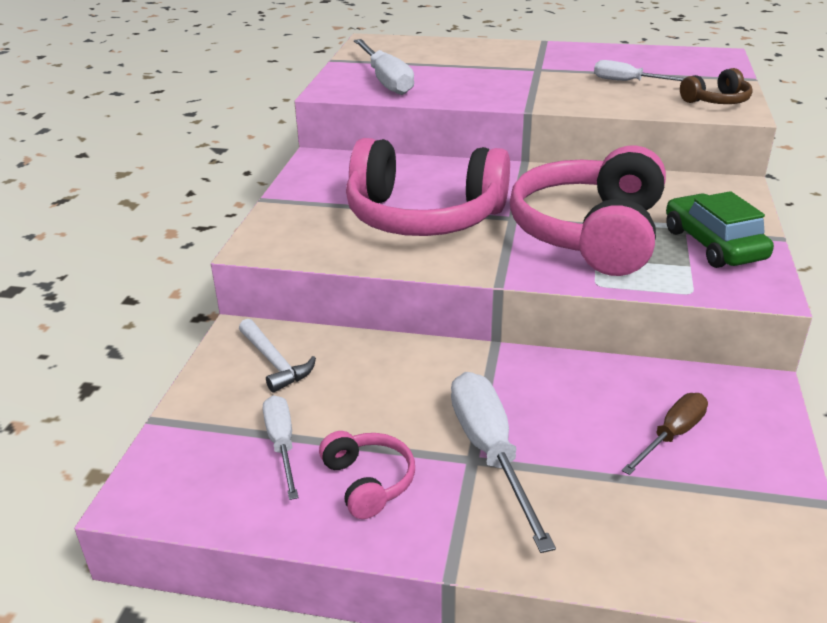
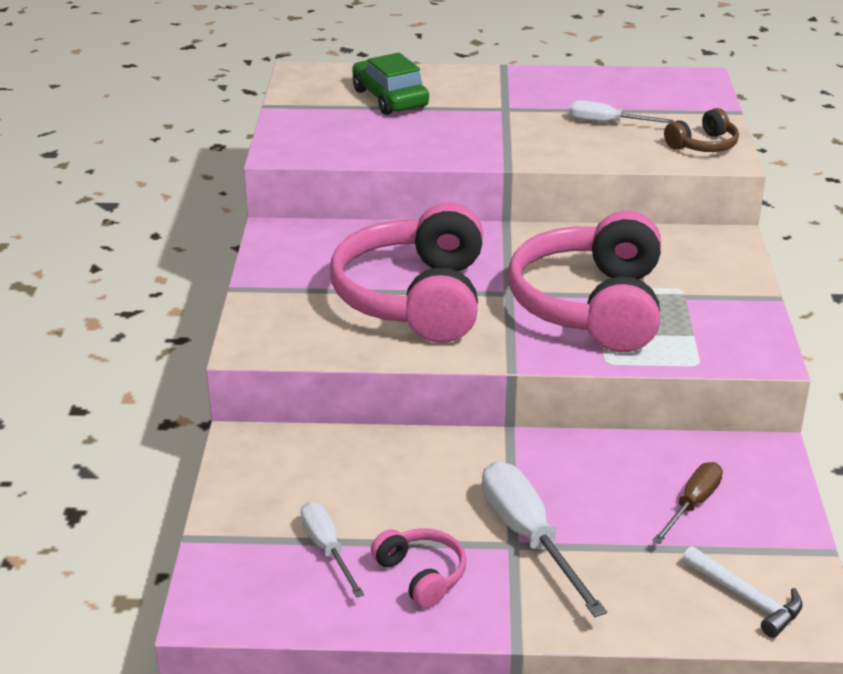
camera: 10 degrees left, 0 degrees up
(275, 362) = (291, 468): white hammer -> white hammer (747, 598)
(386, 81) = (339, 134): white screwdriver -> none
(424, 216) = (415, 298): pink headphones -> pink headphones turned 90 degrees clockwise
(713, 244) = (713, 310): green car -> green car (390, 98)

